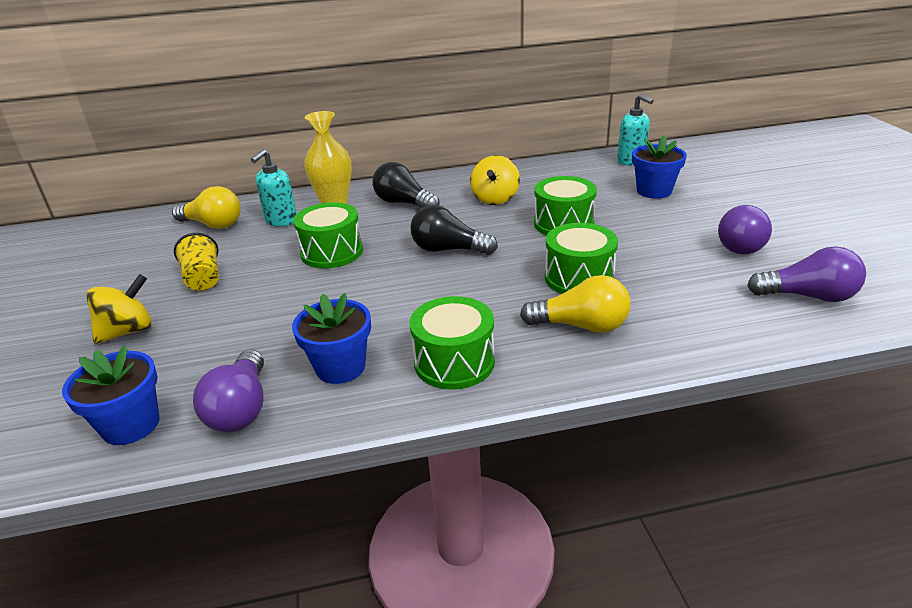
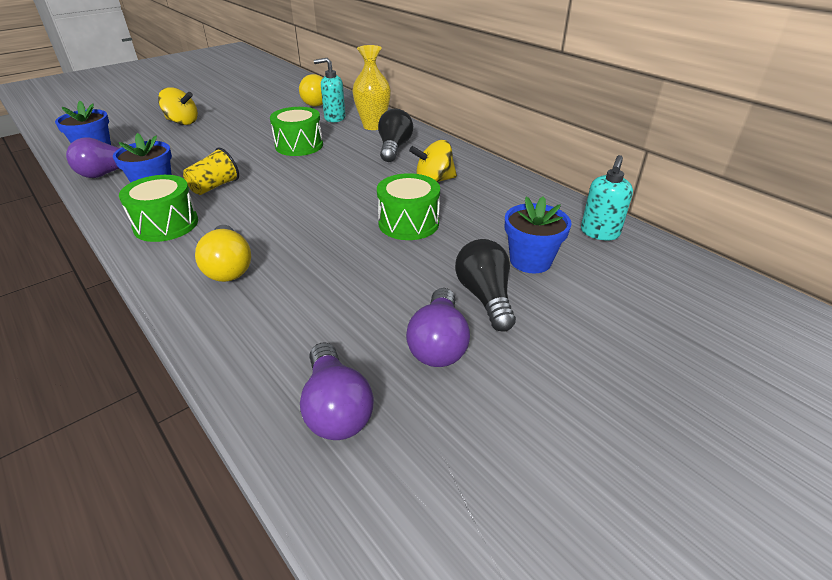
camera: 60 degrees right, 5 degrees up
(203, 279) = (246, 121): yellow cup -> yellow cup (214, 187)
(448, 250) = (327, 184): black light bulb -> black light bulb (485, 297)
(579, 278) = (308, 251): green drum -> none
(743, 244) = (438, 343): purple light bulb -> purple light bulb turned 90 degrees counterclockwise

